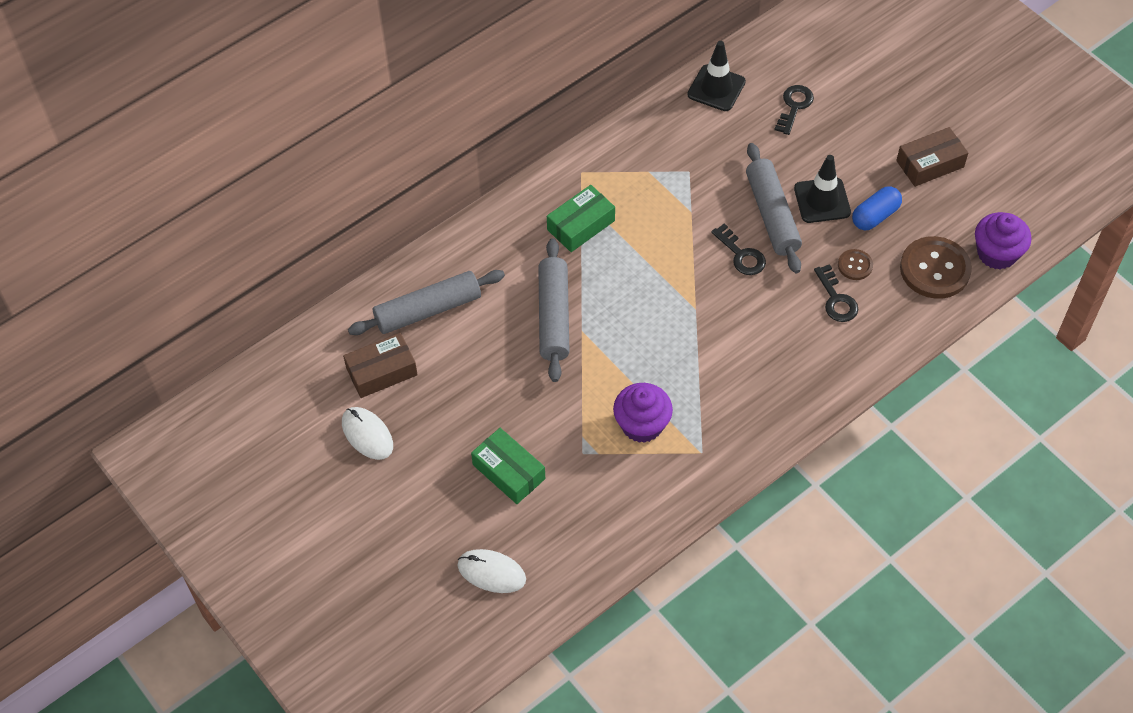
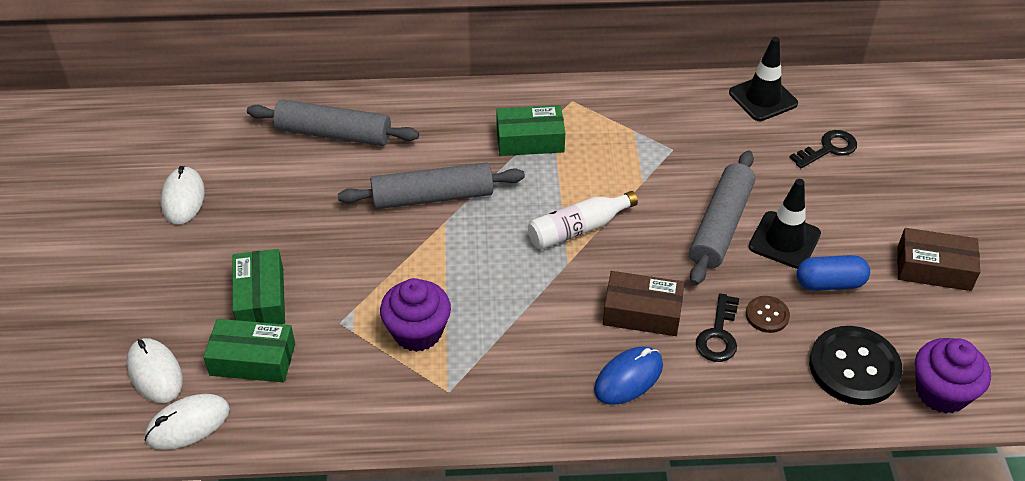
camera: 35 degrees right, 10 degrees down
(381, 371) = (247, 158): brown box -> brown box (642, 312)
(549, 518) = (253, 359): none -> green box
(552, 590) = (188, 424): none -> white mouse
(554, 316) = (432, 197): grey rolling pin -> grey rolling pin turned 45 degrees clockwise
(679, 277) = (578, 229): none -> white bottle
(741, 255) = (657, 243): black key -> none
(806, 367) = (628, 378): none -> blue mouse
(935, 269) = (854, 367): brown button -> black button

